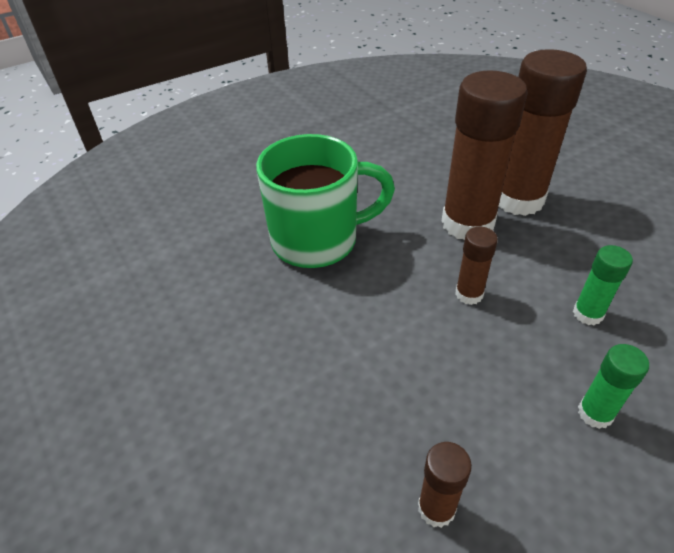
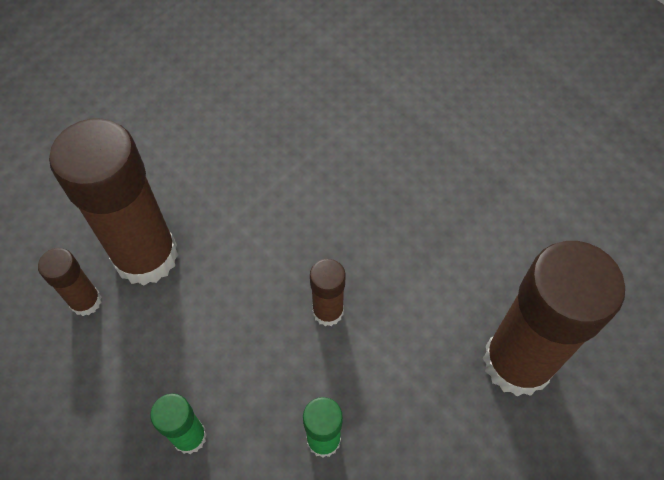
camera: 75 degrees right, 15 degrees up
(318, 240) = (375, 157): green mug -> none
(467, 223) = (448, 303): brown glue stick -> brown glue stick (146, 256)

